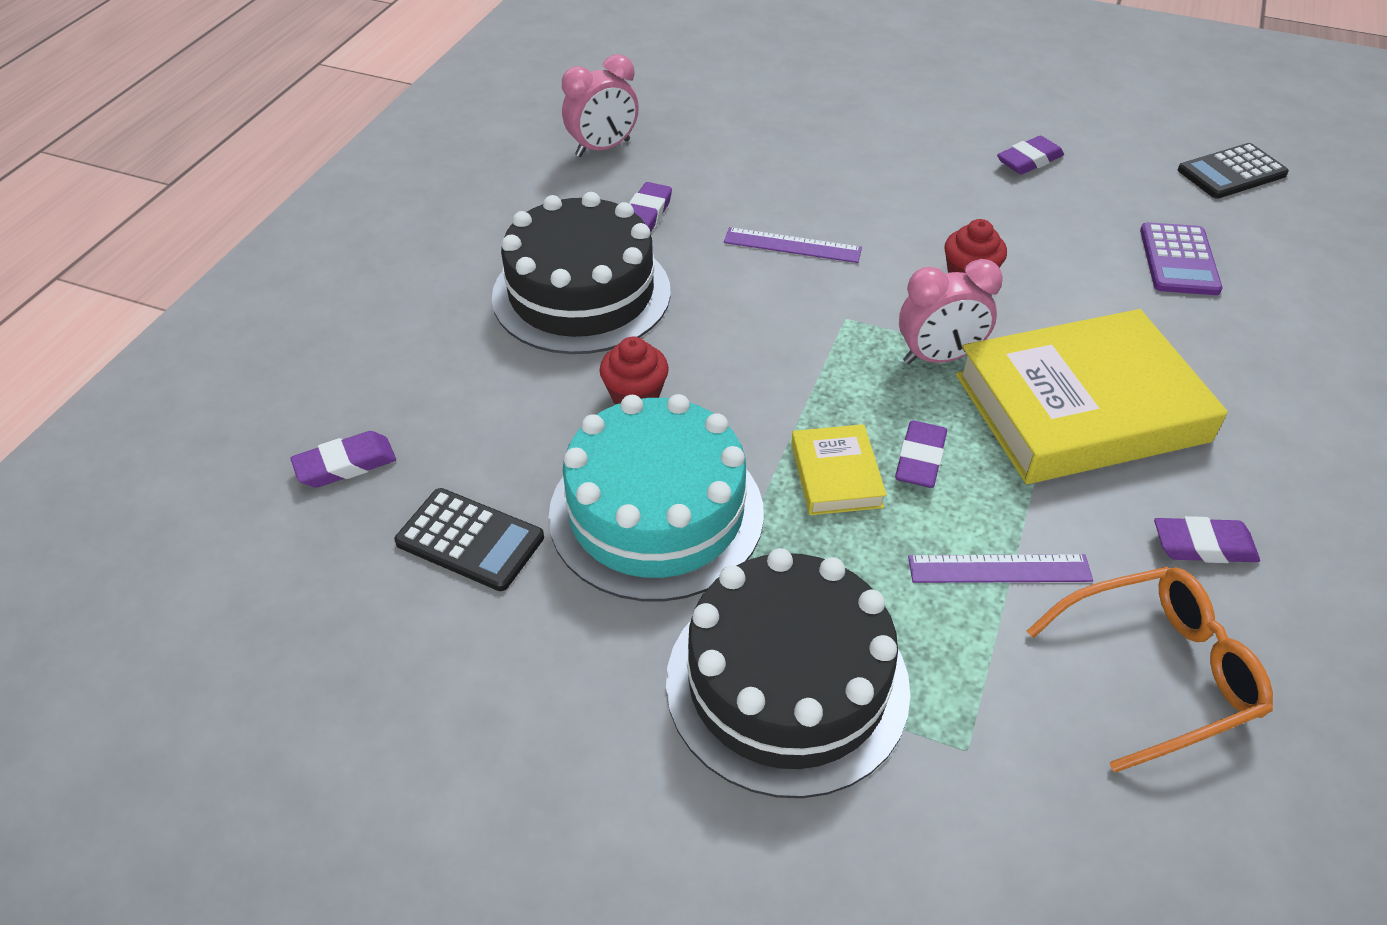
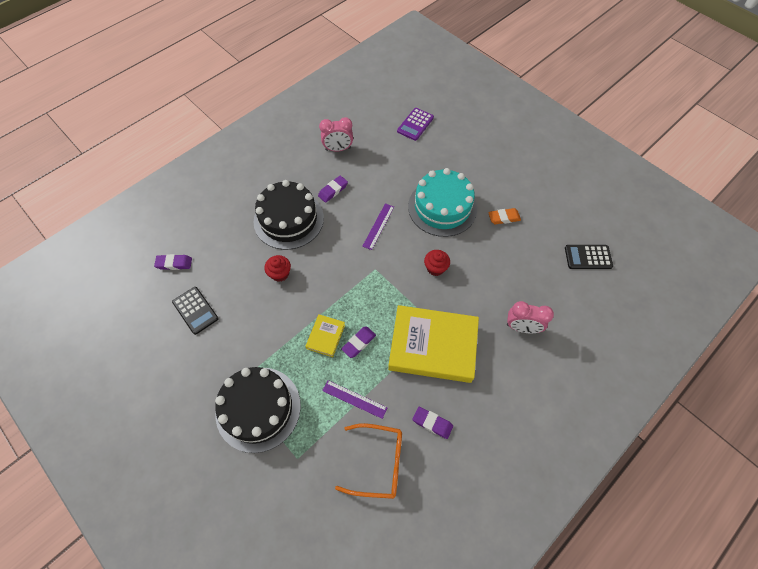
camera: 25 degrees right, 15 degrees up
(656, 513) = (258, 325): turquoise cake -> turquoise cake (442, 207)
(792, 245) = (378, 226): purple ruler -> purple ruler turned 75 degrees clockwise
(938, 357) = (396, 301): pink clock -> pink clock (522, 327)
(1029, 161) = (504, 218): purple eraser -> orange eraser
(1178, 260) = (526, 293): purple calculator -> purple calculator (415, 124)

